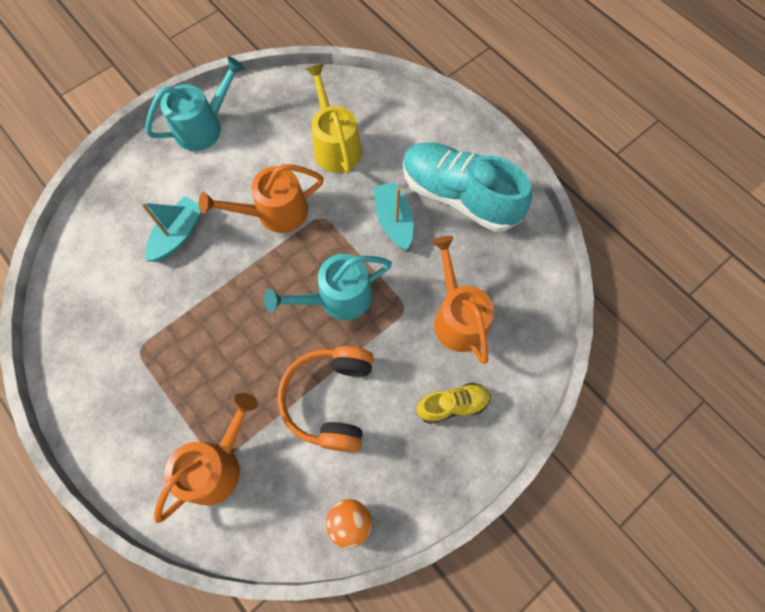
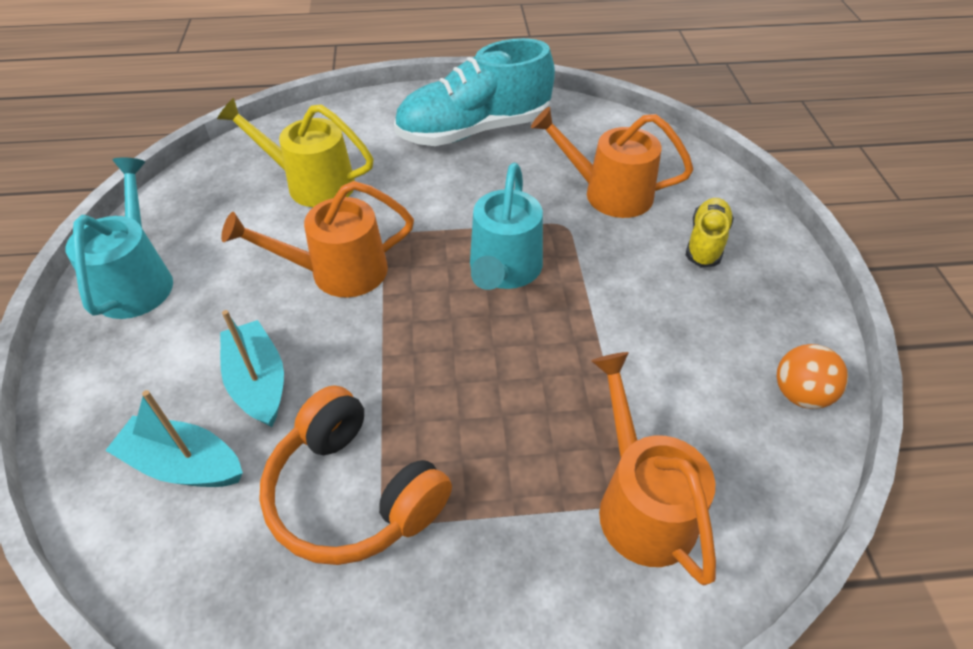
camera: 55 degrees left, 20 degrees down
(274, 213) = (337, 272): orange watering can -> orange watering can turned 60 degrees clockwise
(330, 400) = (628, 338): orange headphones -> orange headphones (353, 494)
(393, 221) = (453, 185): turquoise boat -> turquoise boat (184, 464)

